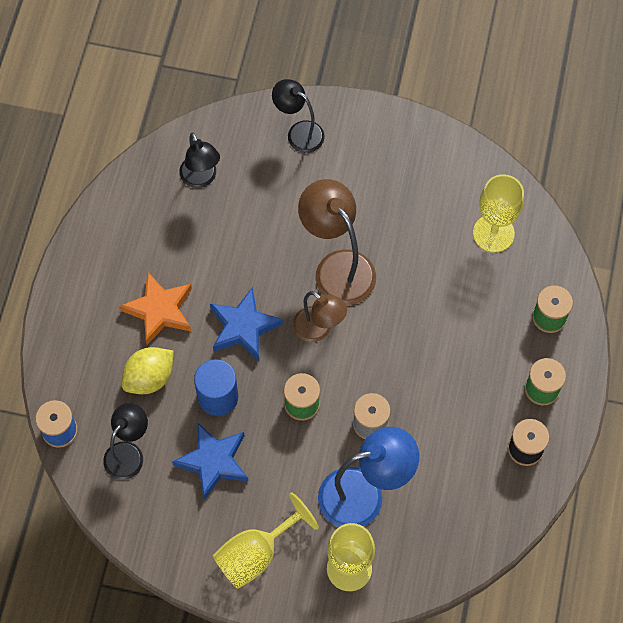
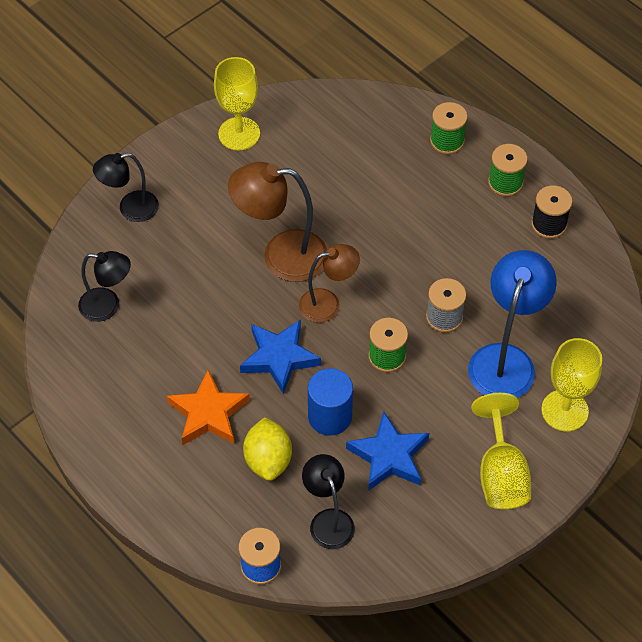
camera: 55 degrees left, 10 degrees down
(493, 233) = (343, 133): yellow goblet -> yellow goblet (239, 134)

